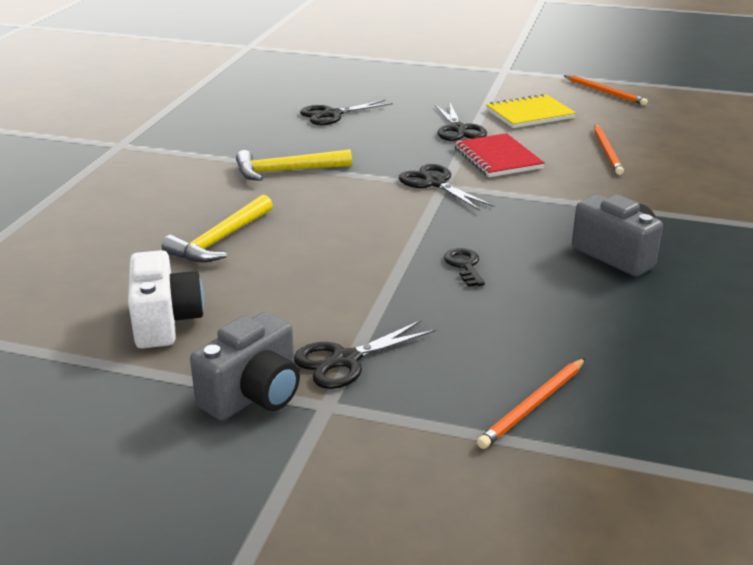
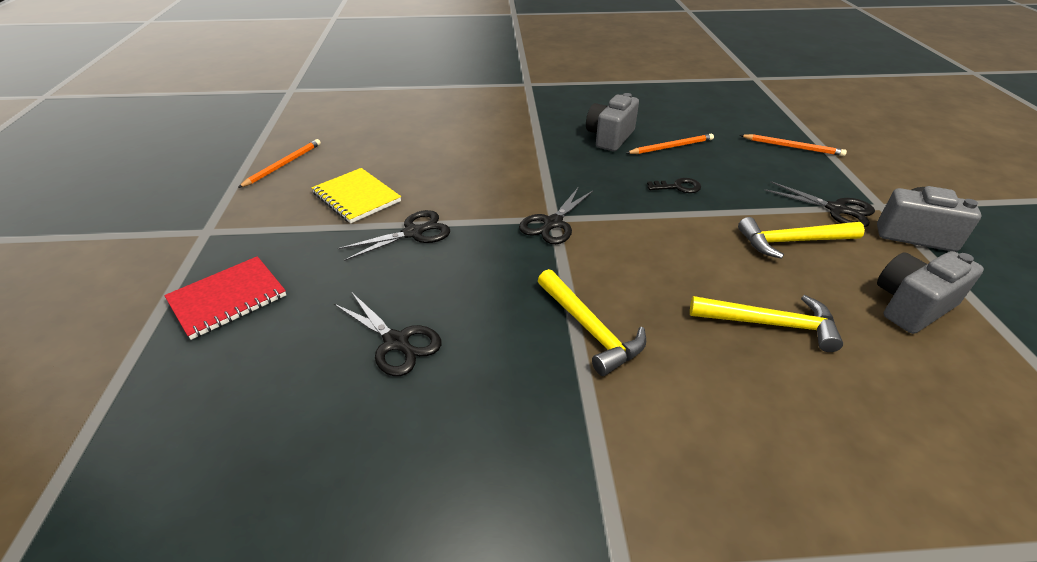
camera: 110 degrees left, 10 degrees up
(165, 322) = (911, 306): white camera -> grey camera
(311, 298) = (792, 242): none -> yellow hammer
(464, 265) = (678, 187): black key -> black key turned 150 degrees counterclockwise
(497, 158) = (477, 200): red notebook -> red notebook (228, 299)
(607, 151) = (436, 153): orange pencil -> orange pencil (671, 147)

